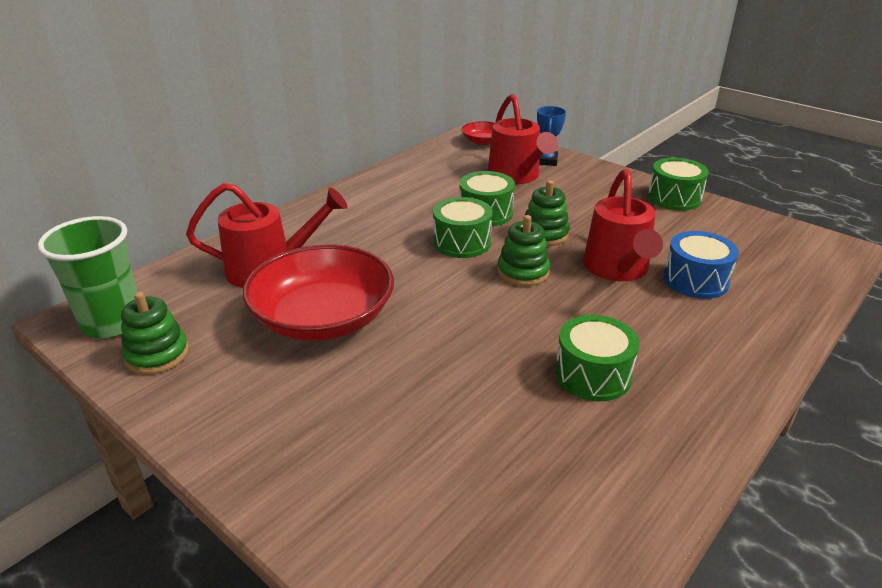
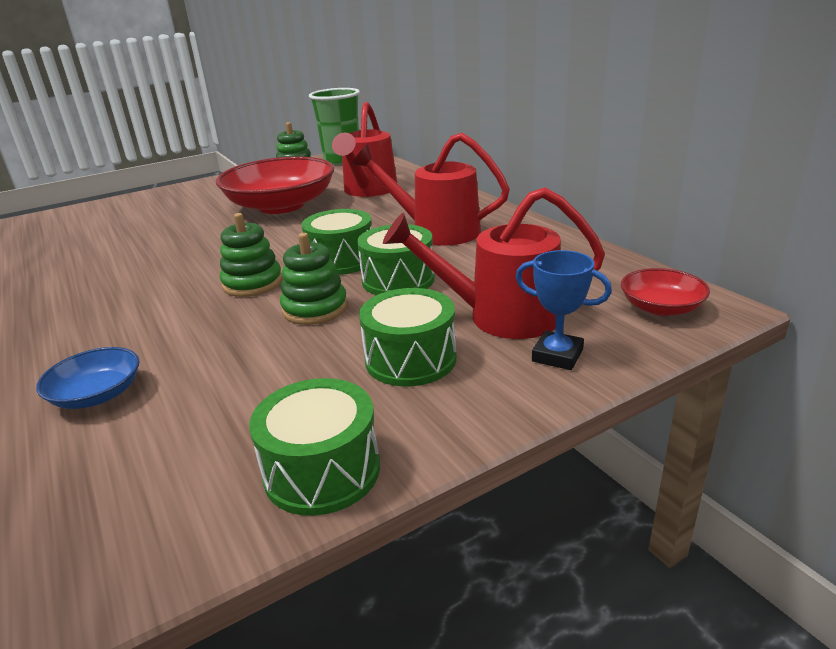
camera: 110 degrees right, 5 degrees down
(592, 375) = (77, 289): green drum -> green drum (410, 359)
(618, 270) = (189, 341): red watering can -> red watering can (435, 231)
(695, 280) = (97, 394): blue drum -> blue bowl

